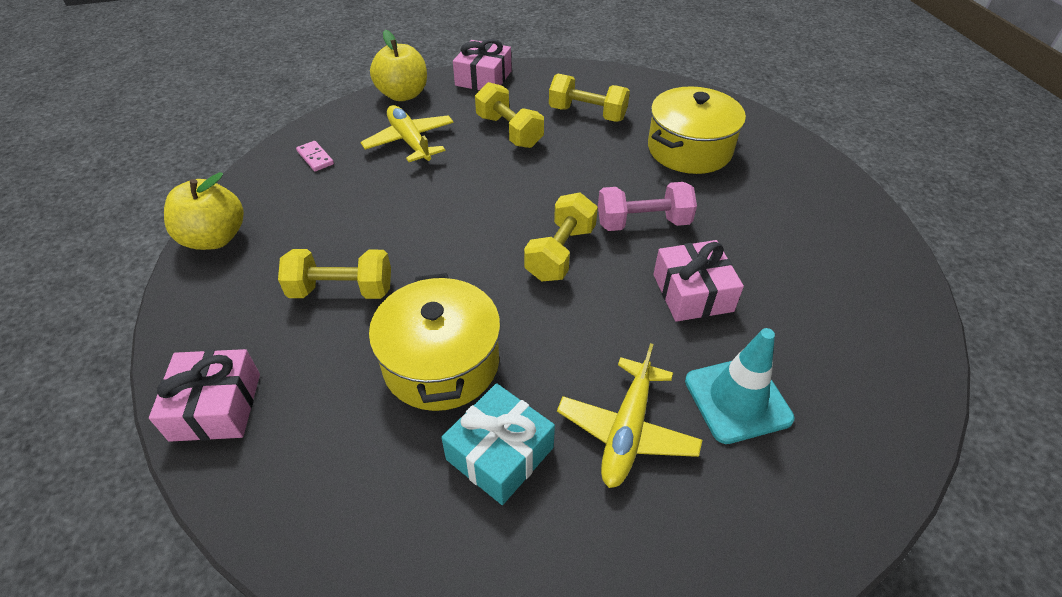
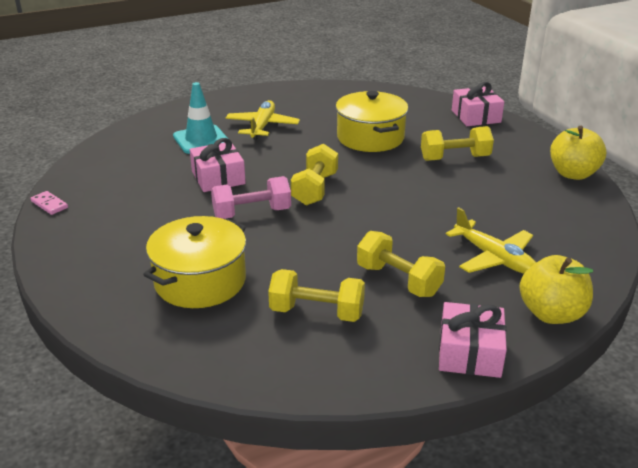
camera: 170 degrees right, 15 degrees down
(315, 158) = (568, 233): pink domino -> pink domino (49, 204)
(500, 453) = (324, 116): turquoise gift -> none

